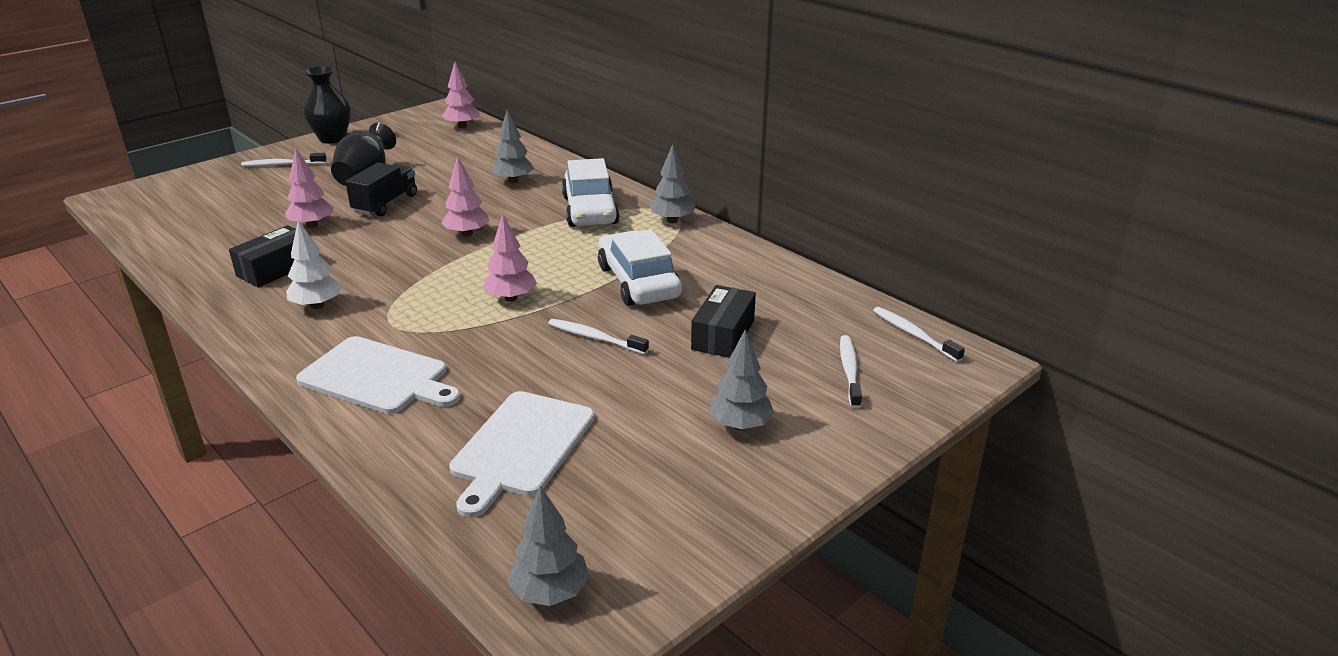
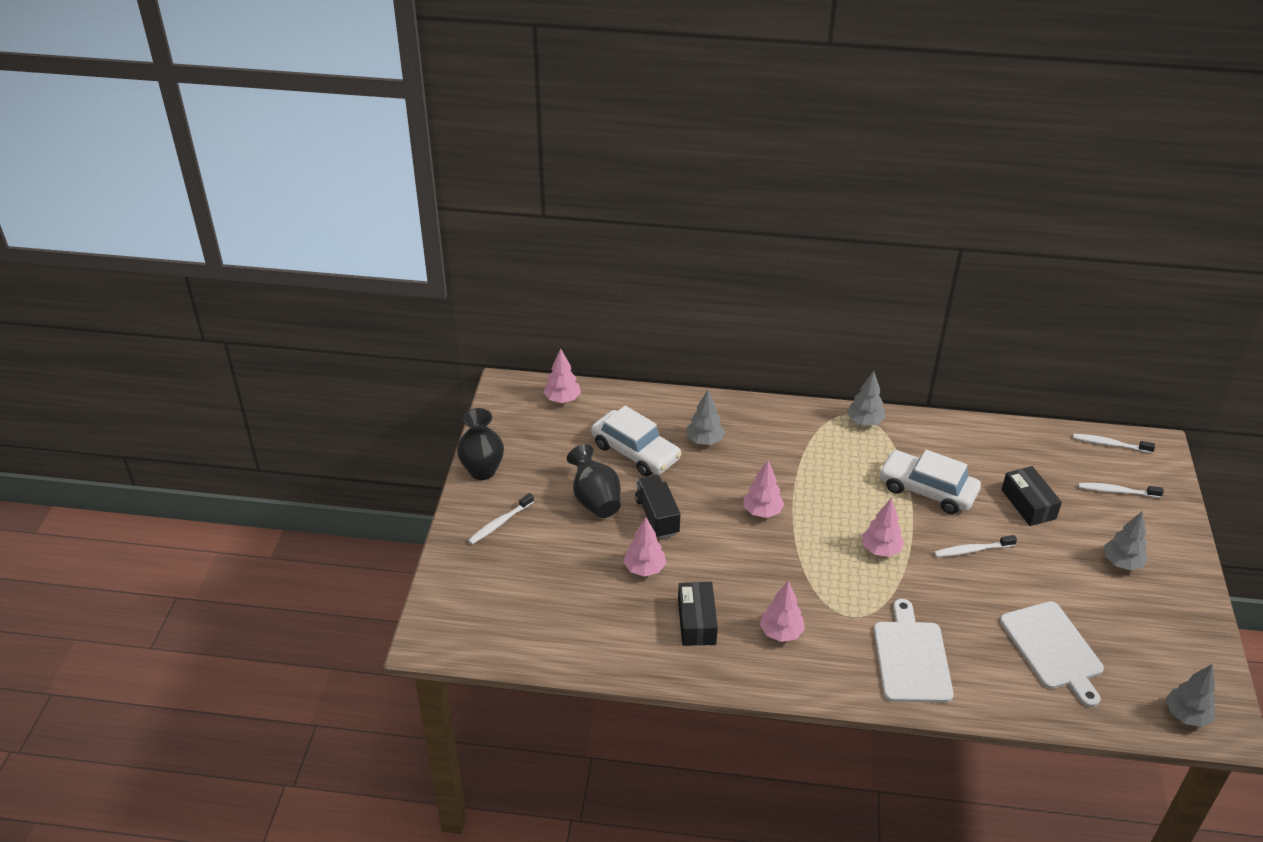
camera: 40 degrees left, 10 degrees up
(317, 306) = (781, 633): white tree -> pink tree
(378, 377) = (911, 658): white cutting board -> white cutting board turned 75 degrees counterclockwise
(590, 210) = (801, 441): white car -> white car (635, 452)
(849, 371) = (1116, 491): white toothbrush -> white toothbrush turned 45 degrees counterclockwise

